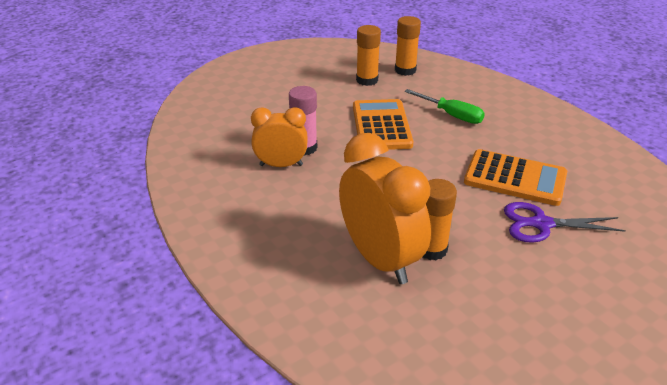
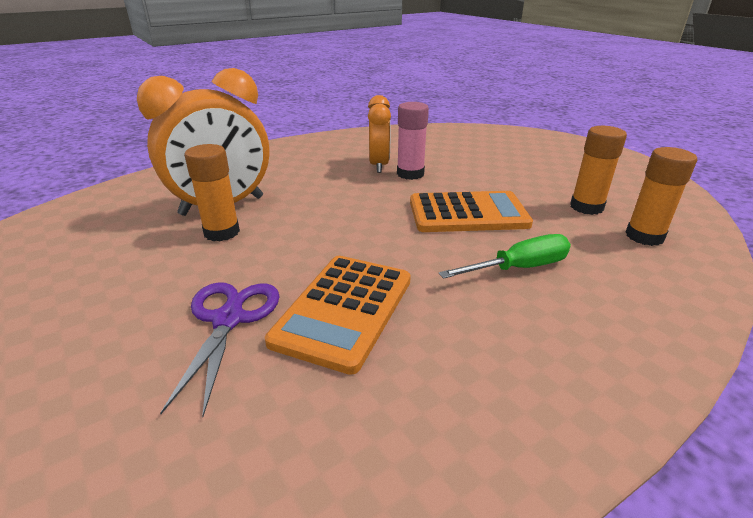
camera: 90 degrees right, 5 degrees down
(451, 115) = (519, 268): green screwdriver -> green screwdriver turned 150 degrees counterclockwise

